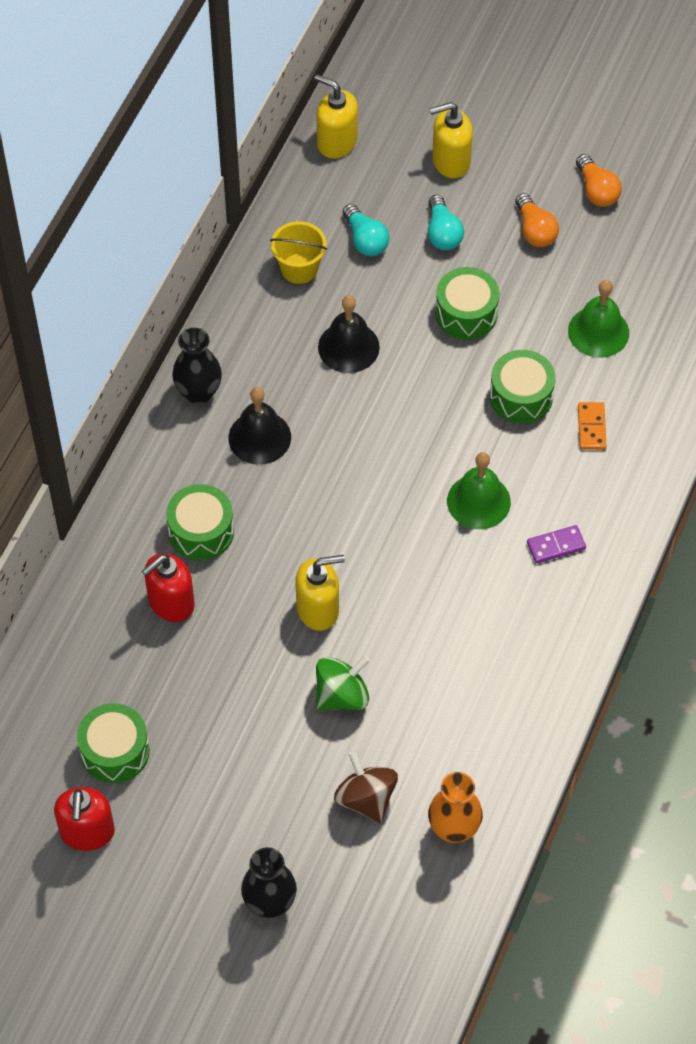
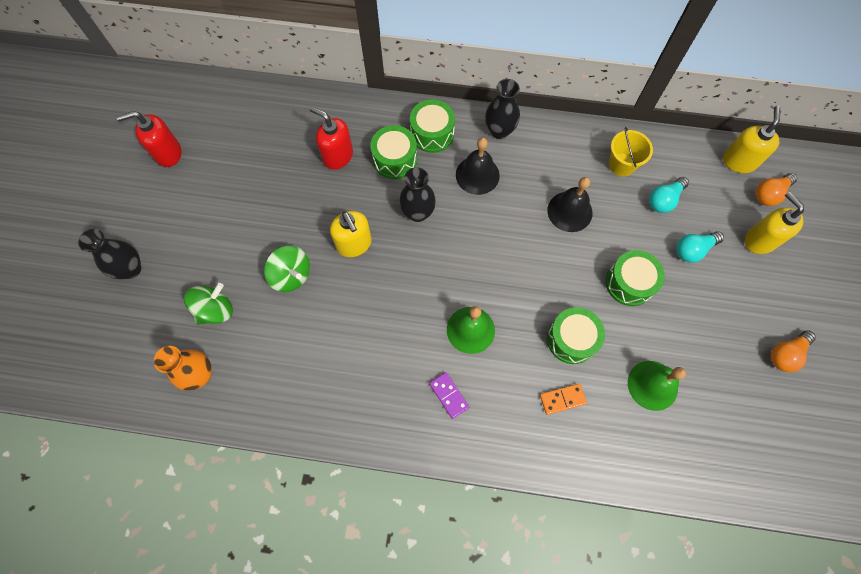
camera: 75 degrees right, 10 degrees up
(115, 751) = (225, 153): green drum -> green drum (432, 134)
(295, 522) = (418, 213): none -> black vase
(366, 798) = (215, 310): brown spinning top -> green spinning top
(535, 230) = (725, 315): orange light bulb -> orange light bulb (769, 194)

